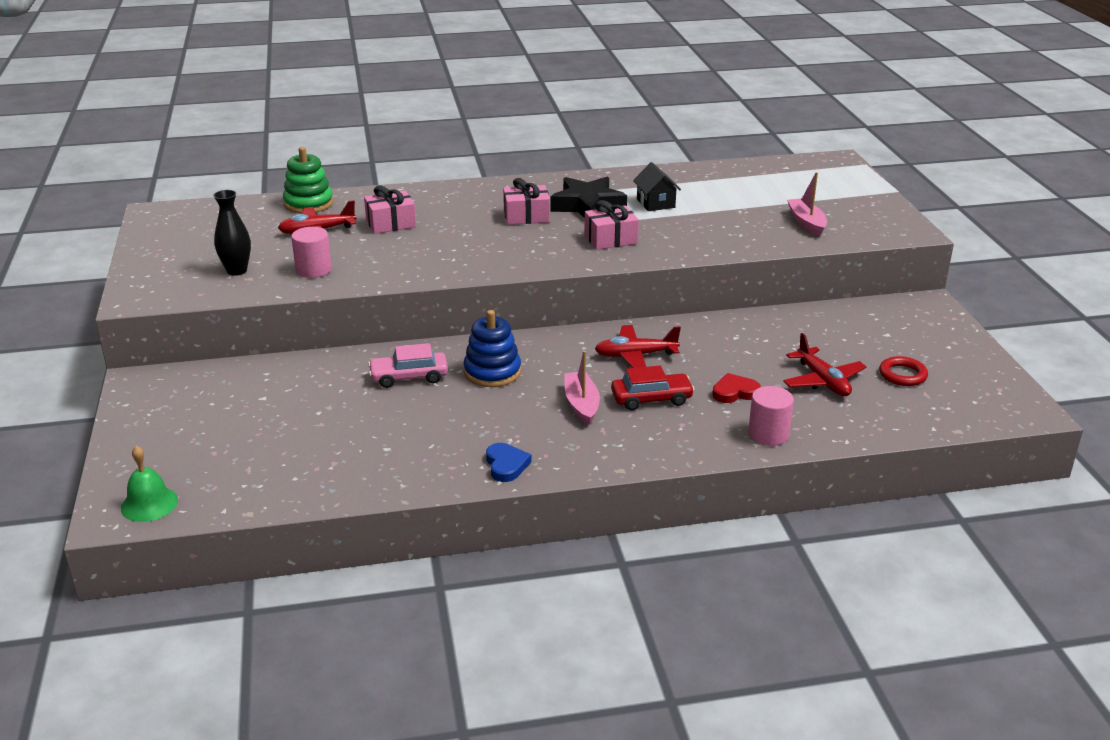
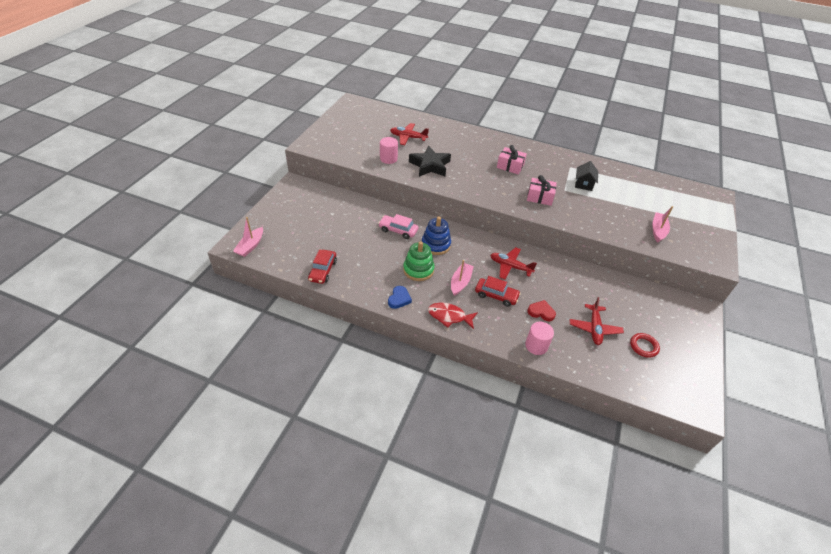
camera: 30 degrees right, 15 degrees up
(149, 504) = (250, 246): green bell -> pink boat
(237, 271) = (357, 146): black vase -> none
(308, 204) = (417, 120): green stacking toy -> green stacking toy (418, 270)
(332, 482) = (323, 270): none -> red car
(391, 223) = (443, 145): pink gift -> none
(587, 206) = (546, 172): black star -> black star (430, 165)
(608, 454) = (449, 316): none -> red fish

